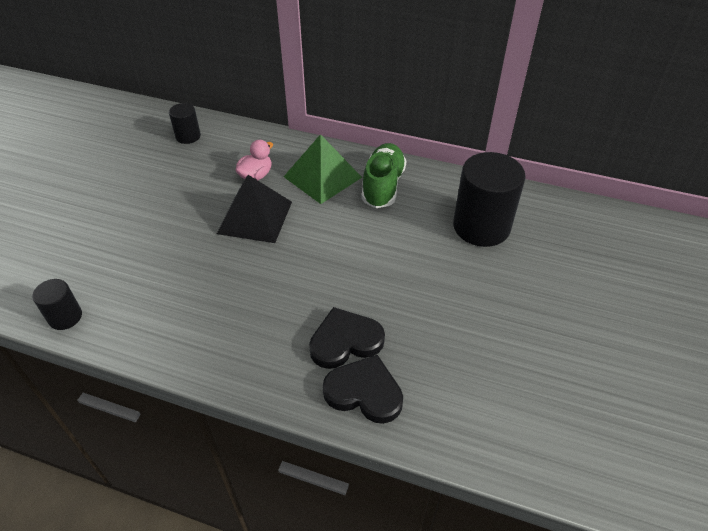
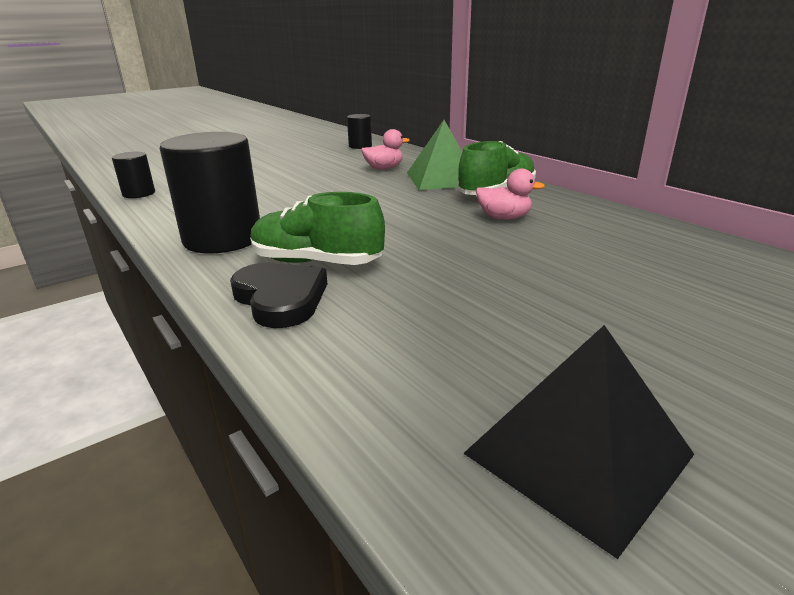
camera: 35 degrees right, 20 degrees down
(255, 217) = (350, 184): black pyramid -> black pyramid (578, 454)
(345, 341) = (316, 262): black heart -> green shoe
(416, 222) = (504, 218): none -> pink duck
(481, 226) = (583, 236): black cylinder -> black cylinder (223, 239)

